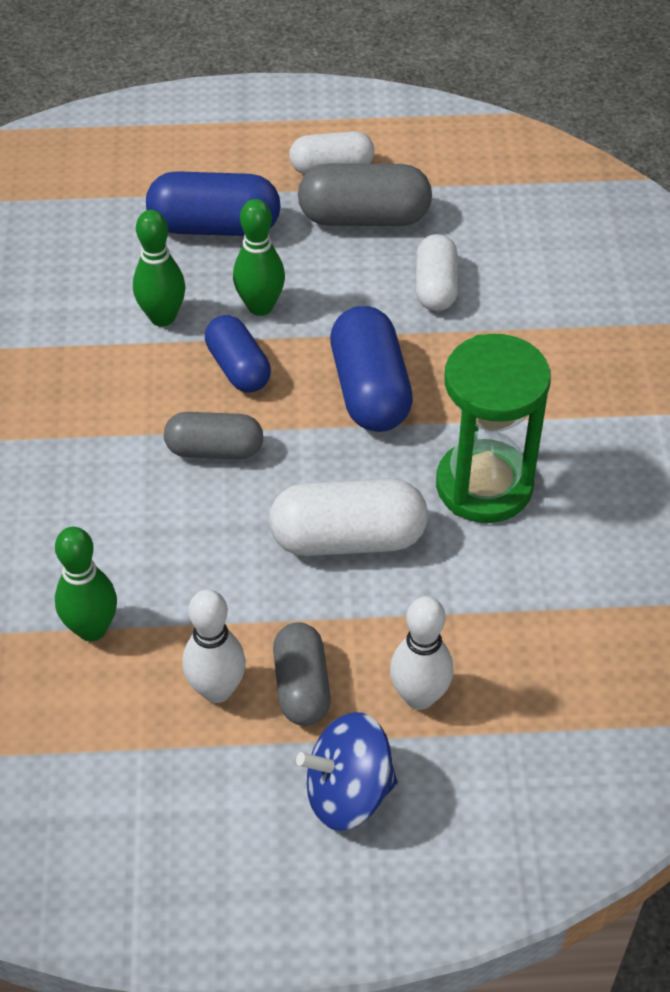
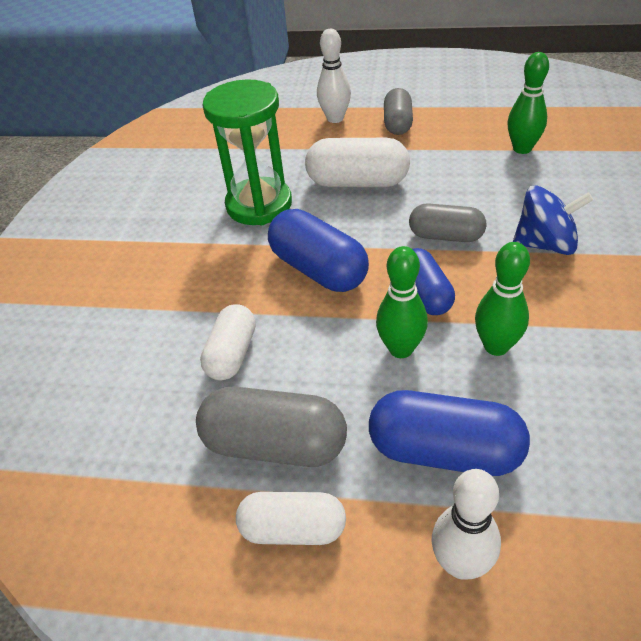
camera: 165 degrees left, 5 degrees down
(217, 690) = (445, 124): white bowling pin -> white bowling pin (461, 564)
(348, 793) = (380, 91): blue spinning top -> blue spinning top (545, 244)
(369, 390) = (319, 269): blue capsule -> blue capsule turned 45 degrees counterclockwise

